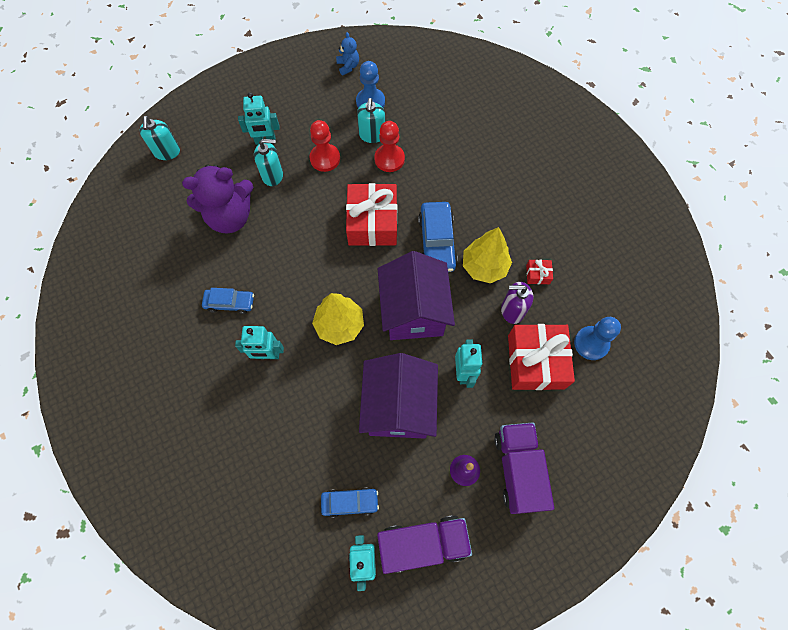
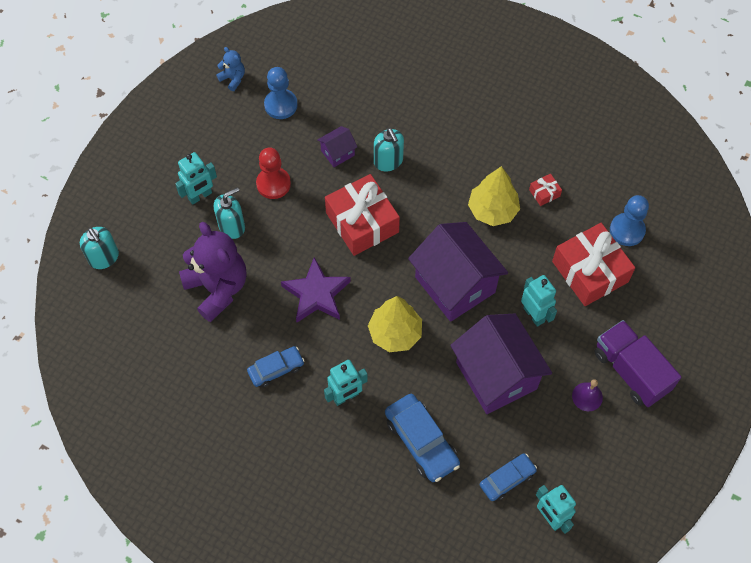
camera: 30 degrees left, 5 degrees down
(230, 217) = (217, 288): purple teddy bear -> purple teddy bear turned 75 degrees counterclockwise
(300, 260) = (316, 294): none -> purple star
(372, 135) = (304, 137): turquoise soap dispenser -> turquoise soap dispenser (388, 161)
(389, 159) = (337, 153): red pawn -> purple house
(422, 543) = (590, 476): purple truck -> none
(437, 242) = (435, 210): blue car -> blue car (421, 441)
(512, 310) = (542, 237): purple soap dispenser -> none

